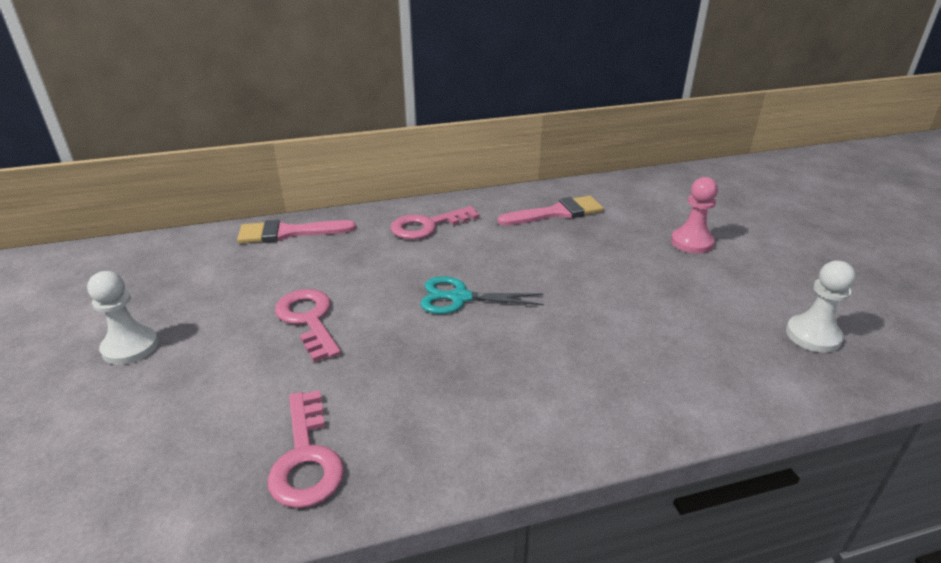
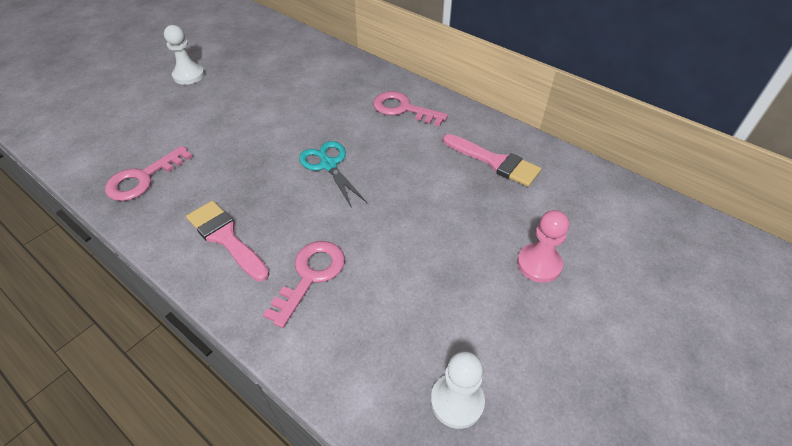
camera: 55 degrees right, 15 degrees up
(289, 233) = (335, 61): pink brush -> pink brush (226, 238)
(309, 320) = (255, 117): pink key -> pink key (310, 276)

